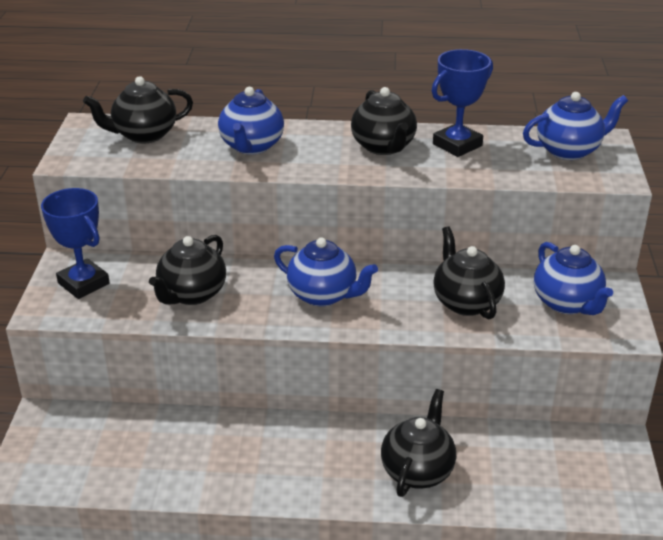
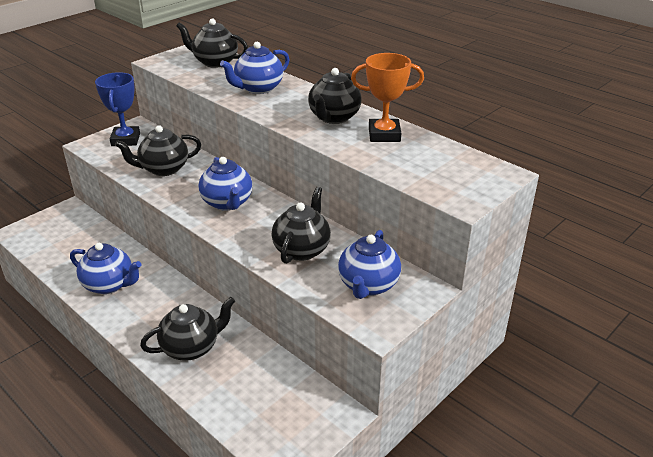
camera: 40 degrees right, 0 degrees up
(457, 145) = (384, 134): blue trophy -> orange trophy
(569, 150) = (459, 169): blue teapot -> blue teapot (109, 285)

